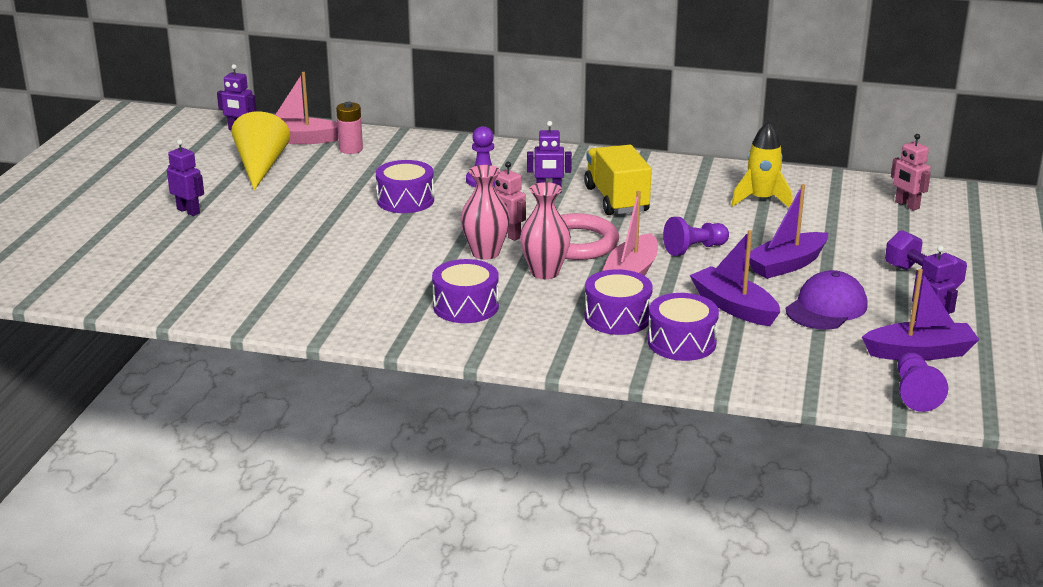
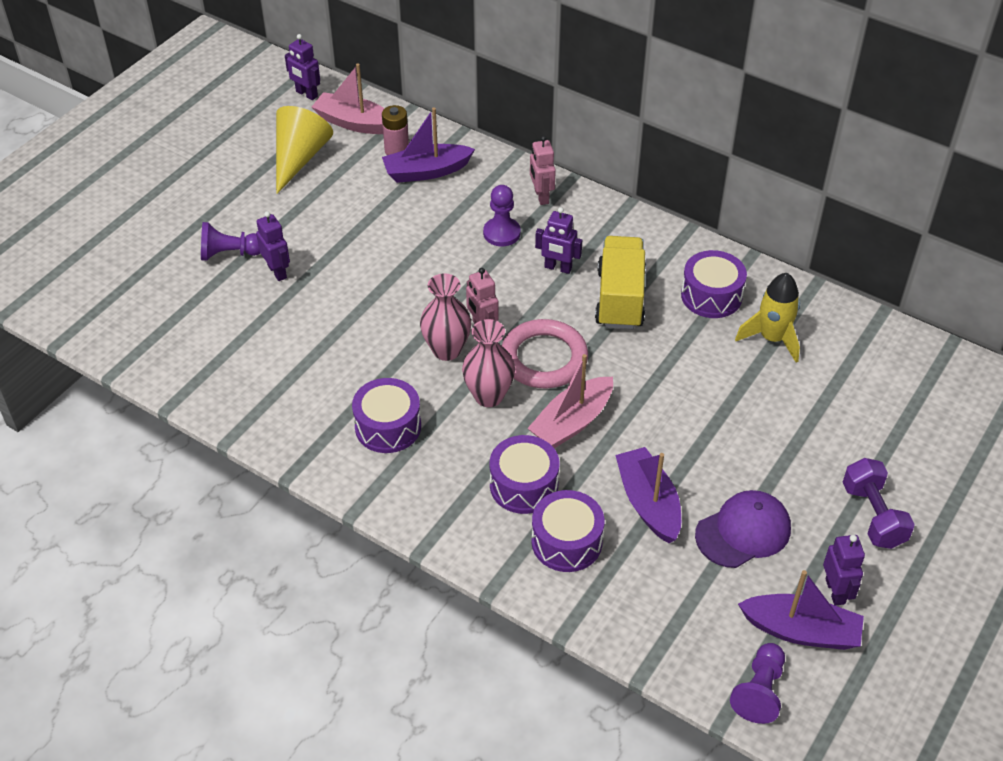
camera: 20 degrees right, 20 degrees up
(188, 211) = (203, 212): purple robot -> purple robot (277, 271)
(405, 200) = (410, 246): purple drum -> purple drum (711, 296)
(694, 249) = (657, 400): purple pawn -> purple pawn (229, 253)
(786, 265) = (739, 452): purple boat -> purple boat (426, 171)
(907, 205) = (928, 389): pink robot -> pink robot (541, 196)

